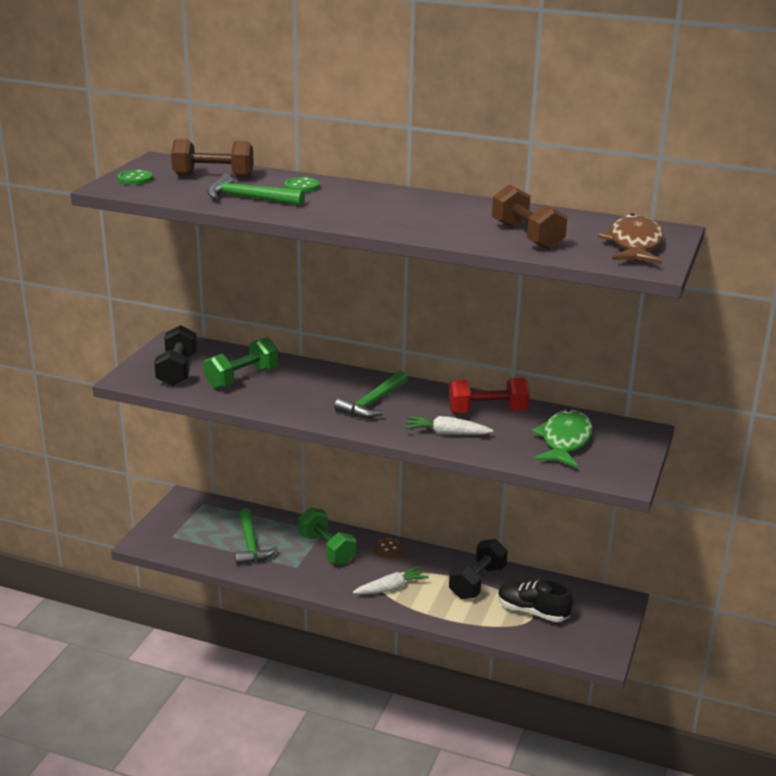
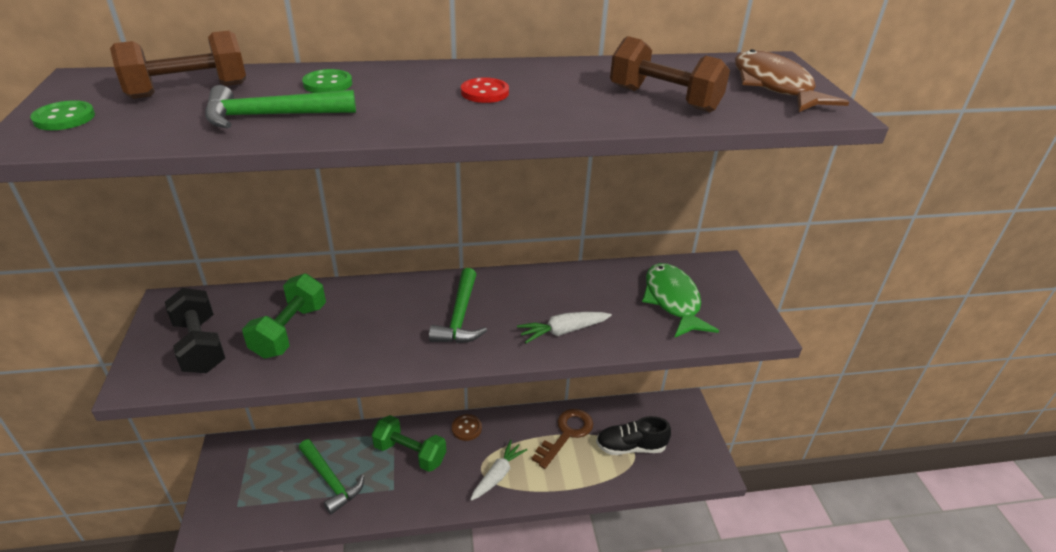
camera: 30 degrees left, 10 degrees up
(400, 209) = (485, 92): none -> red button
(477, 582) = (566, 434): black dumbbell -> brown key
(487, 411) = (577, 288): red dumbbell -> none

